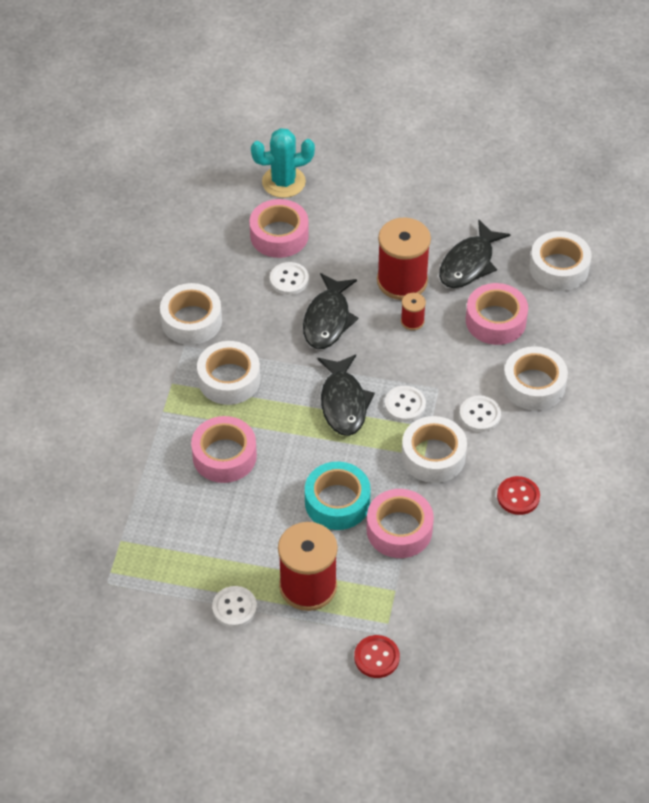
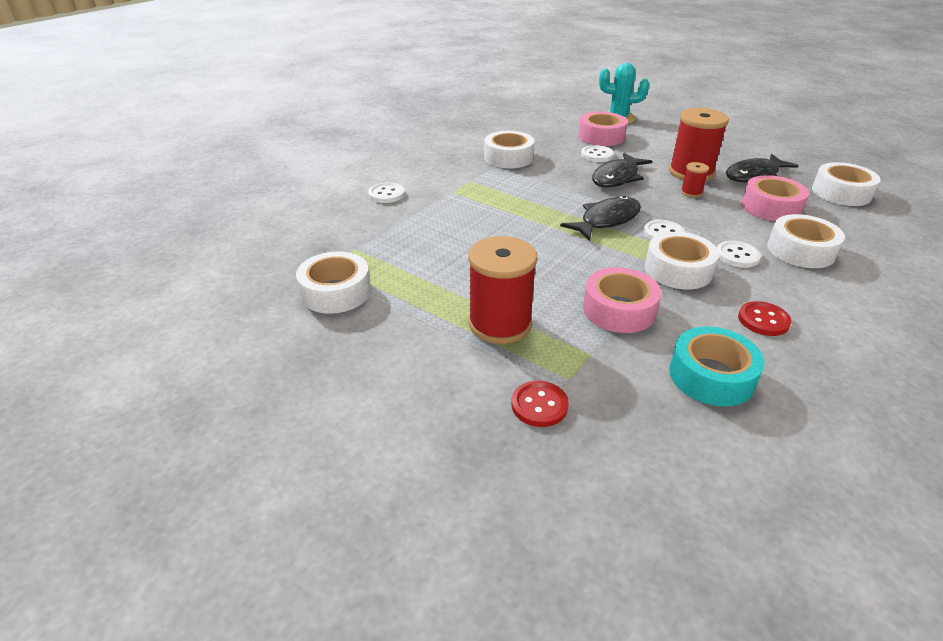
camera: 25 degrees right, 15 degrees down
(224, 456) = (482, 224): pink tape -> none
(229, 379) = (516, 188): white tape -> white tape (336, 292)
(234, 608) = (416, 318): white button -> white button (386, 194)
(337, 502) = (565, 275): turquoise tape -> turquoise tape (711, 376)
(343, 403) = (606, 220): black fish -> black fish turned 150 degrees counterclockwise

